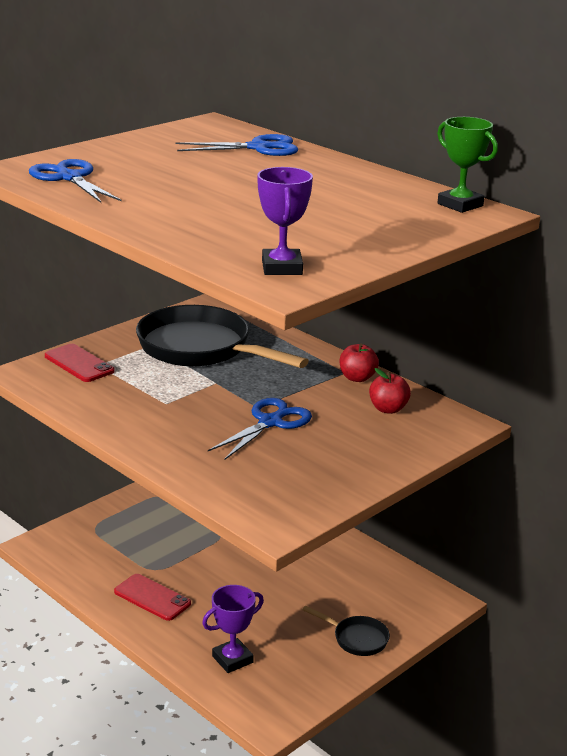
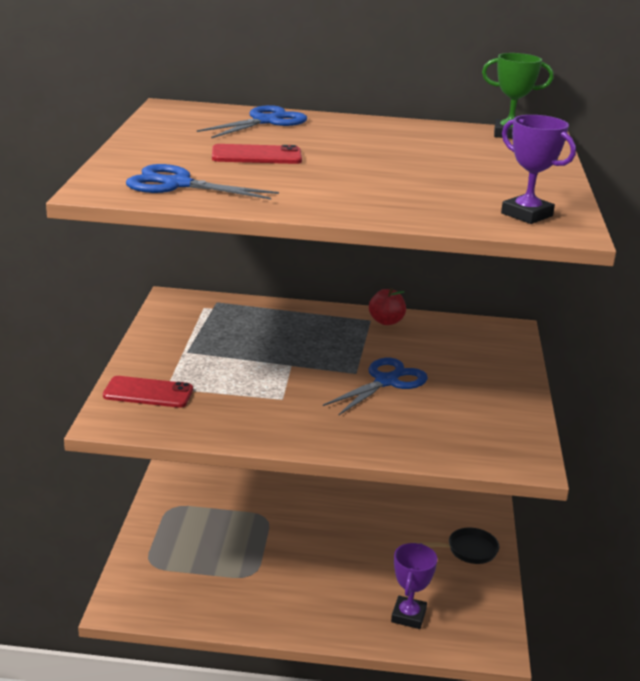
camera: 40 degrees left, 0 degrees up
(152, 597) = (282, 599): red phone -> red phone (256, 155)
(201, 349) = (231, 340): black pan -> none
(271, 422) = (386, 381): blue scissors -> blue scissors turned 45 degrees clockwise
(388, 409) = (446, 338): red apple -> none

